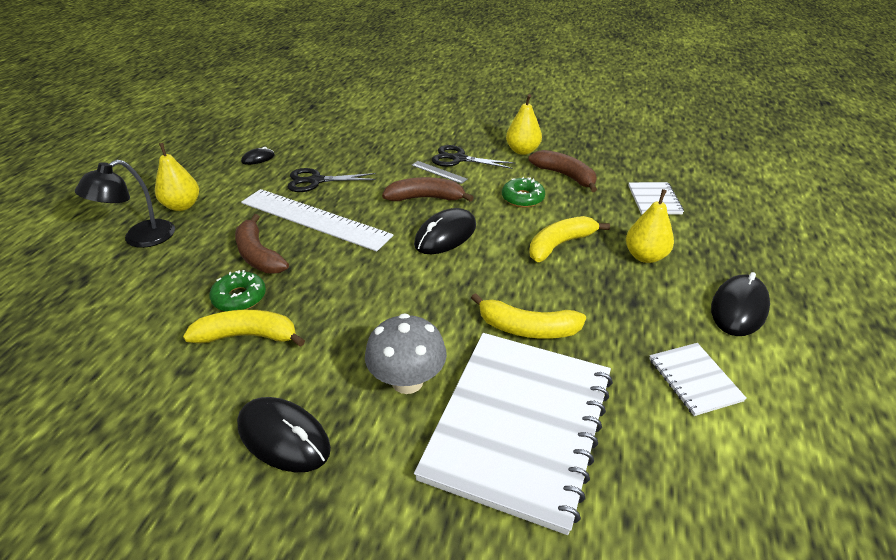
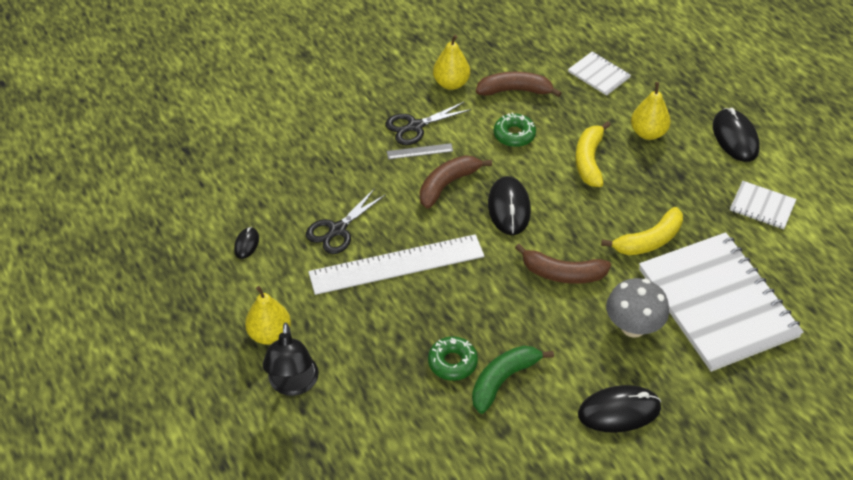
camera: 45 degrees left, 10 degrees up
(248, 336) = (503, 380): yellow banana -> green banana
(258, 255) = (408, 324): brown banana -> brown banana (562, 273)

